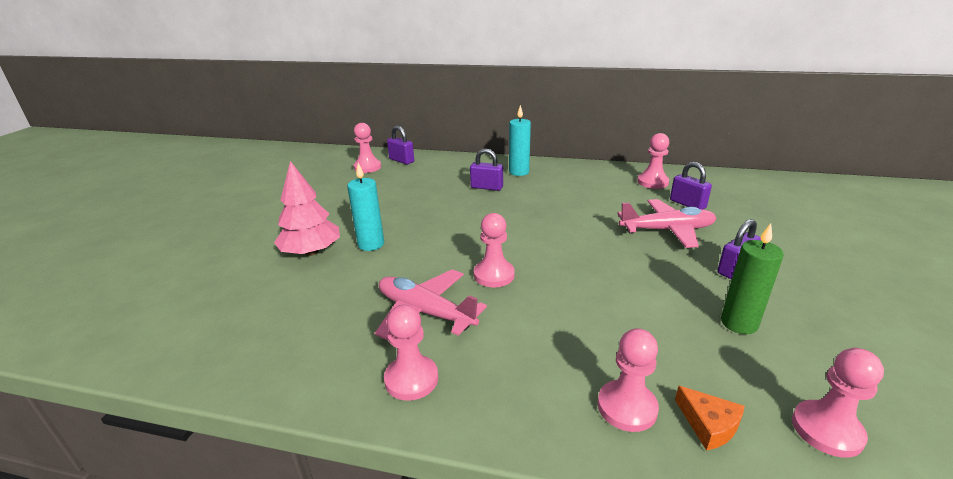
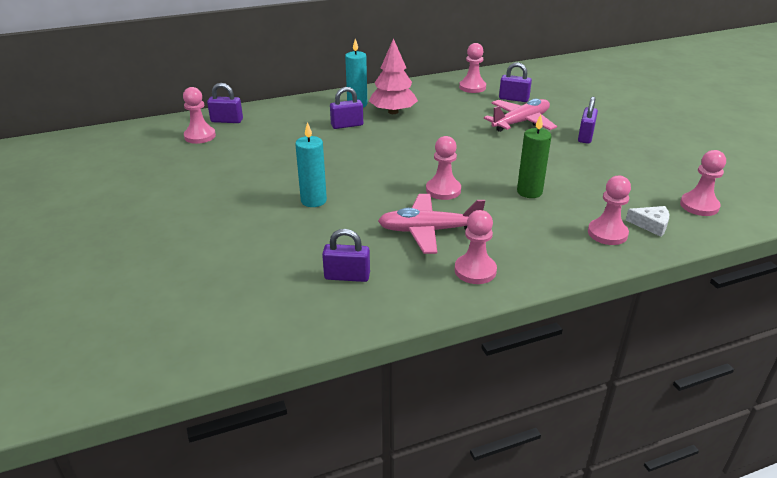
camera: 35 degrees left, 5 degrees up
(297, 327) = (347, 276): none -> purple padlock
(311, 252) = (268, 224): pink tree -> pink tree (393, 112)
(709, 424) = (651, 225): orange cheese -> white cheese
(739, 323) = (617, 168): green candle -> green candle (529, 192)

